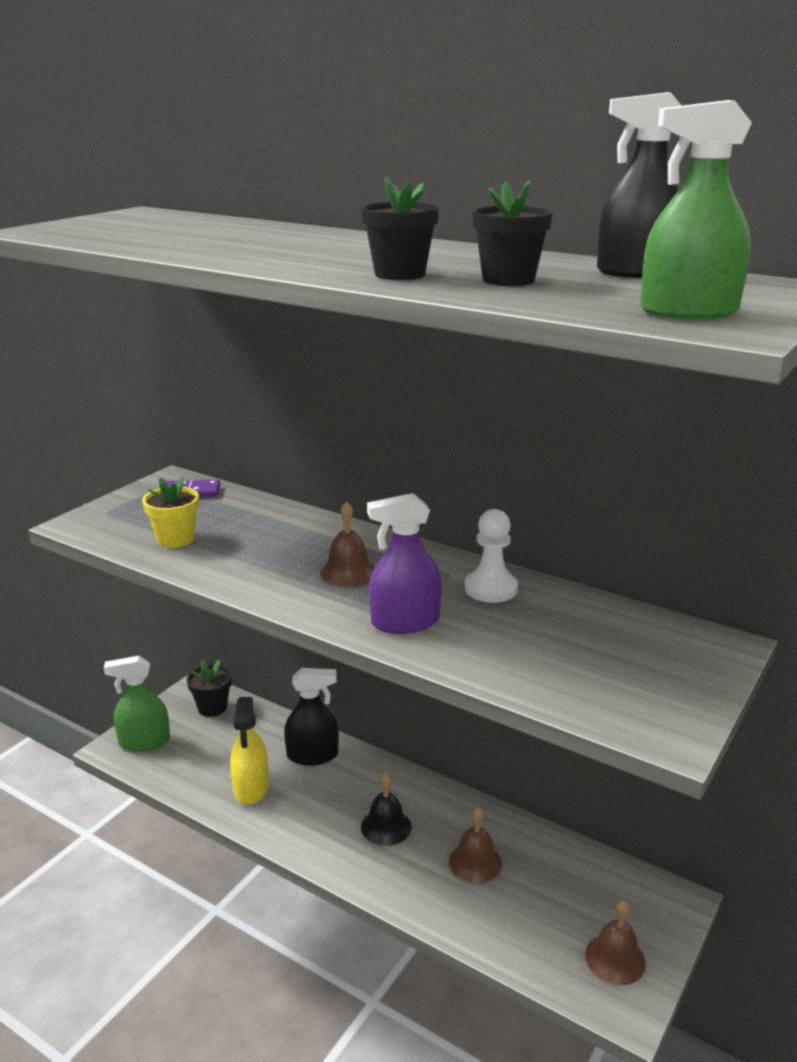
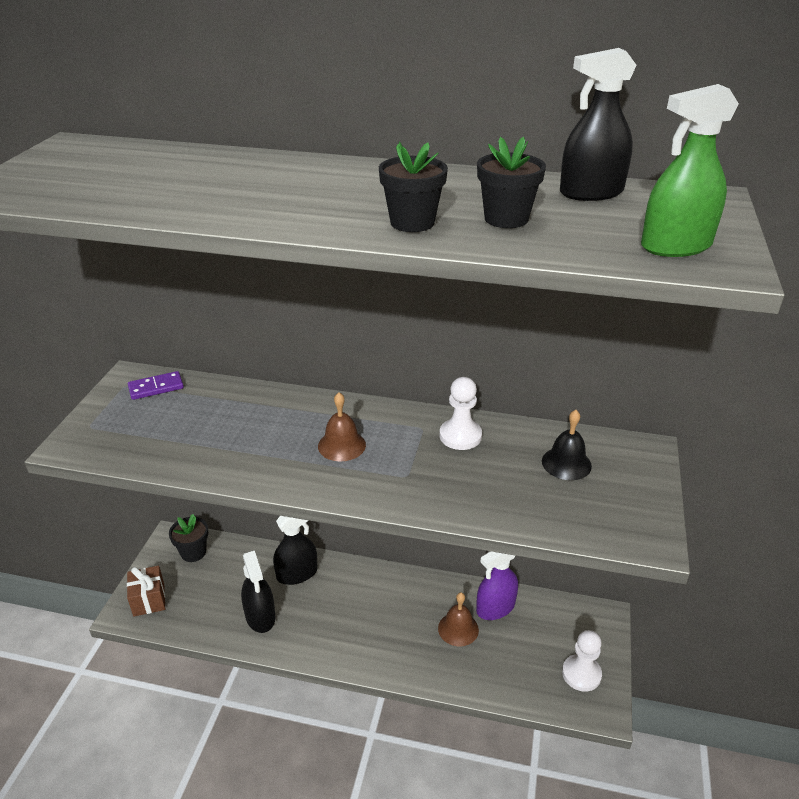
camera: 20 degrees left, 10 degrees up
(144, 742) = (149, 600): green spray bottle -> brown gift
(175, 539) = (173, 443): yellow flower pot -> none
(251, 788) = (260, 616): yellow spray bottle -> black spray bottle
(386, 826) = (381, 619): black bell -> black bell (566, 463)
(405, 622) = (413, 484): purple spray bottle -> purple spray bottle (495, 607)
(615, 959) = (581, 674): brown bell -> white pawn

